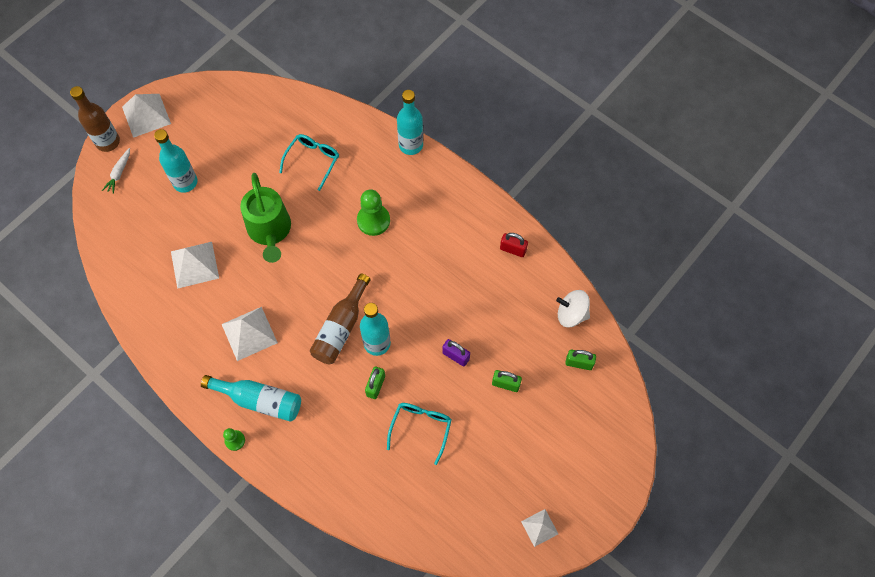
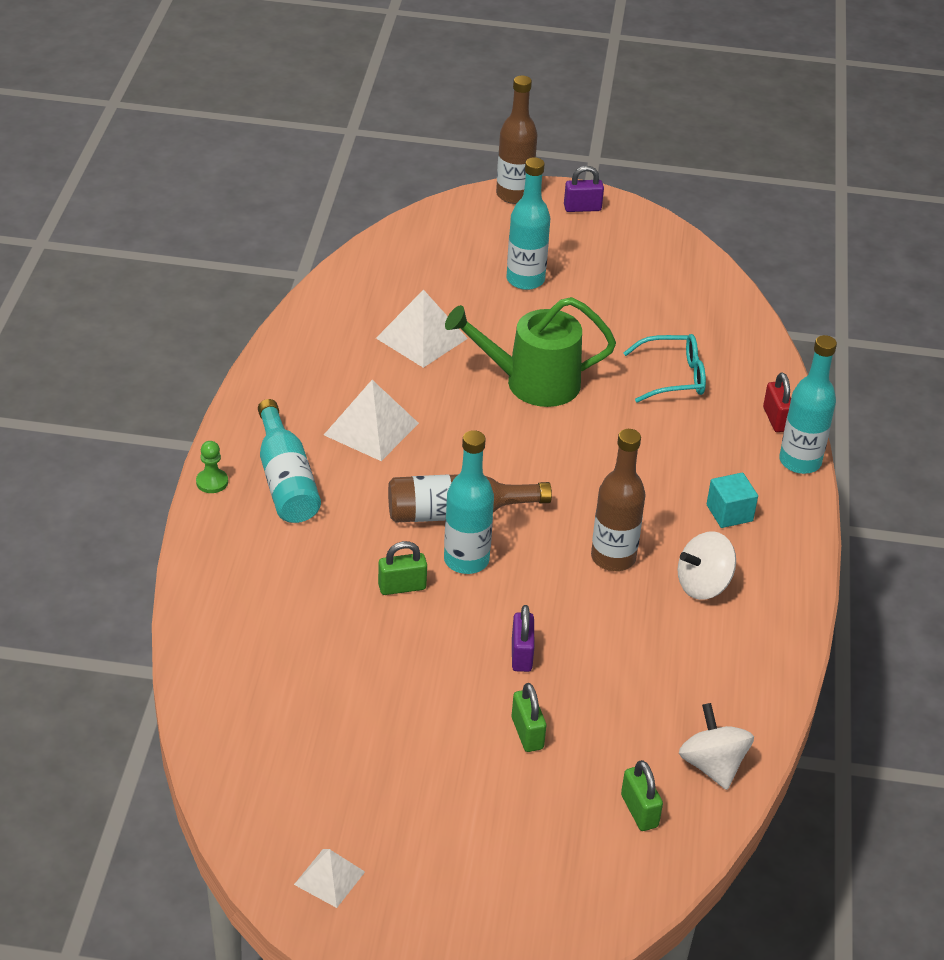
camera: 55 degrees right, 25 degrees down
(119, 173) = (482, 222): white carrot -> none
(146, 115) = (582, 208): white pyramid -> purple padlock
(270, 230) = (533, 383): green watering can -> green watering can turned 45 degrees clockwise
(373, 220) = (646, 475): green pawn -> none
(419, 273) = (613, 558): none -> brown bottle
(421, 428) = (378, 664): turquoise glasses -> none
(424, 200) = (729, 513): none -> turquoise cube
(462, 244) = (703, 585): none -> white spinning top
(513, 249) = (751, 646): red padlock -> red padlock (776, 419)

